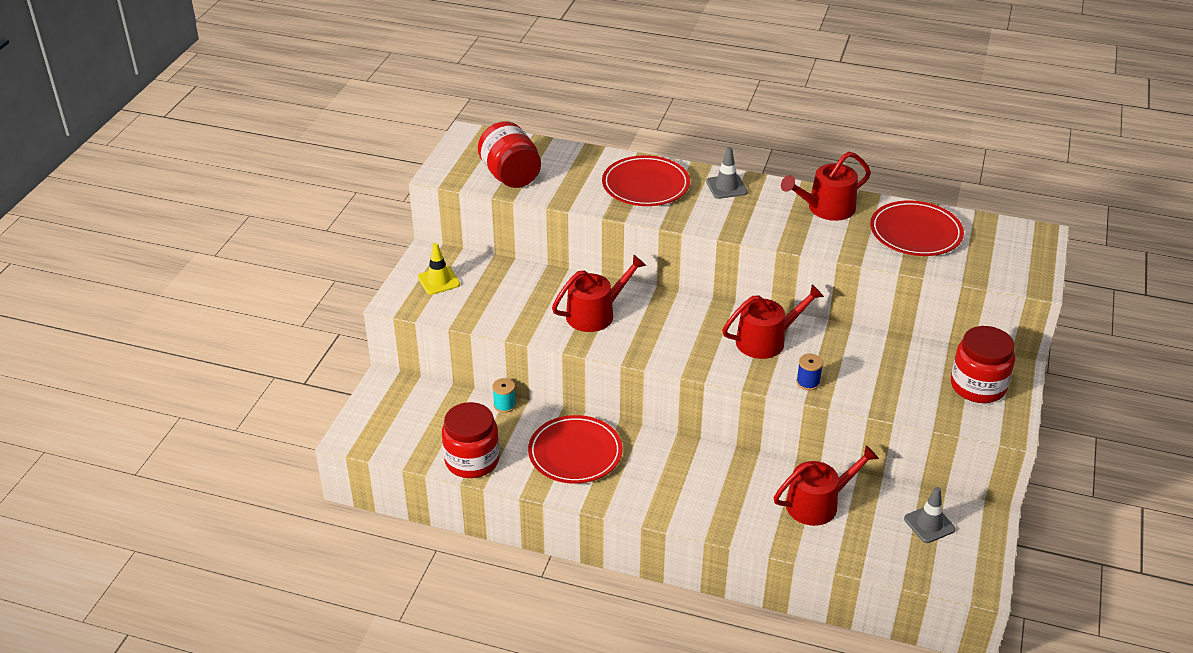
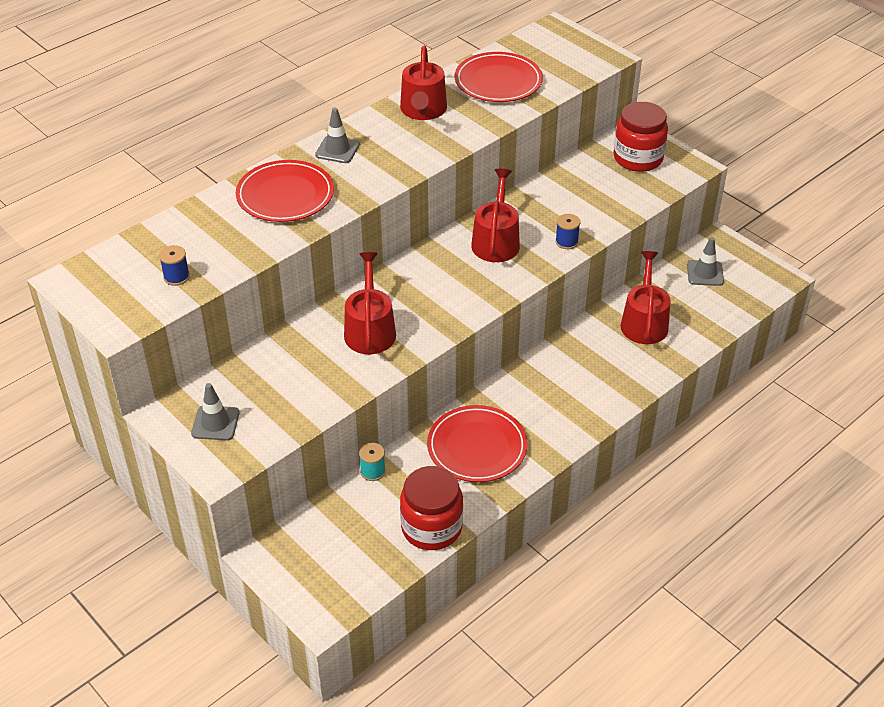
camera: 60 degrees left, 5 degrees up
(439, 281) = (215, 423): yellow traffic cone -> grey traffic cone
(510, 176) = (176, 277): red jar -> blue spool

